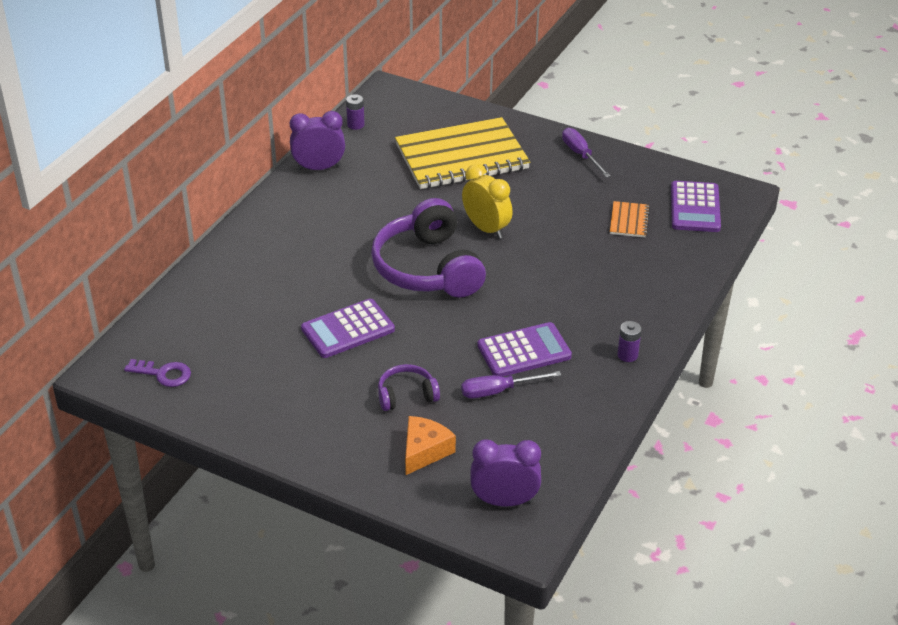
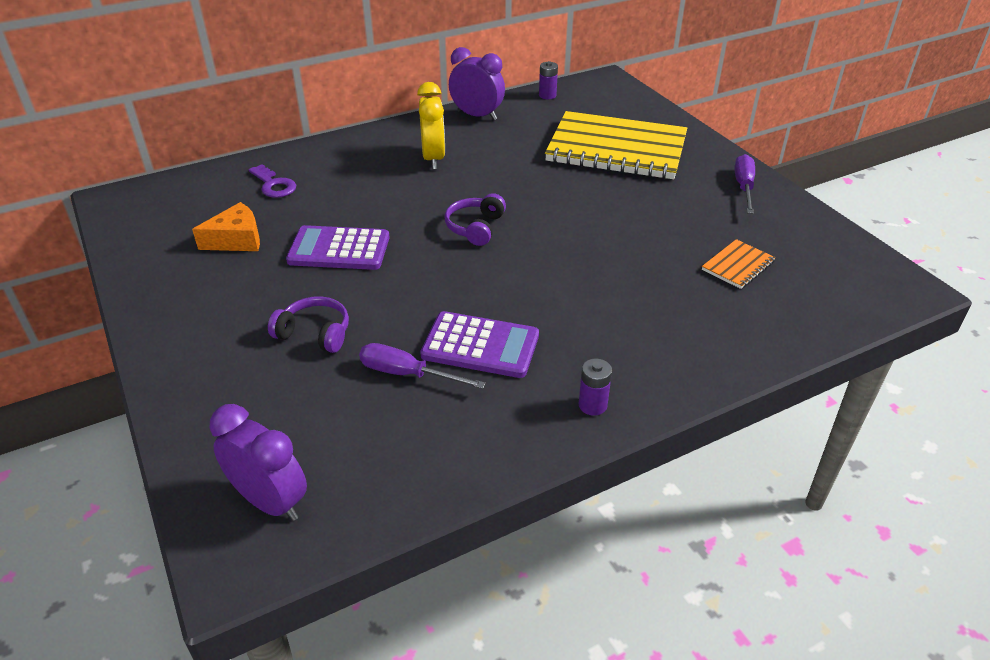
camera: 35 degrees right, 0 degrees up
(163, 374) = (150, 220): purple key -> purple key (274, 185)
(424, 451) = (262, 398): orange cheese -> orange cheese (236, 240)
(428, 268) = (475, 227): purple headphones -> purple headphones, size x0.48
(486, 228) = (572, 215): yellow clock -> yellow clock (433, 158)
(695, 208) = (834, 282): purple calculator -> none

